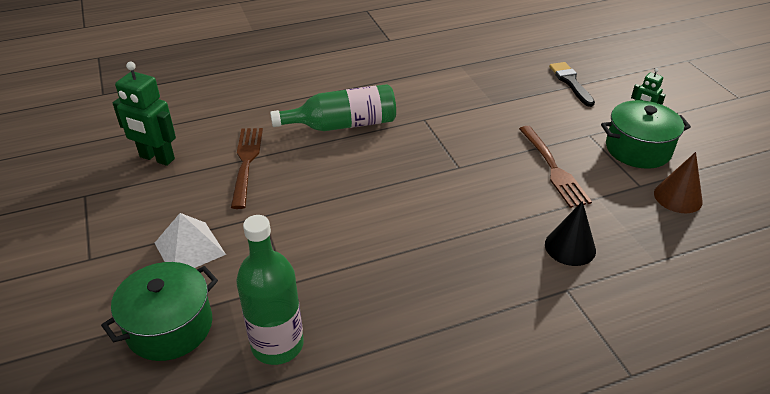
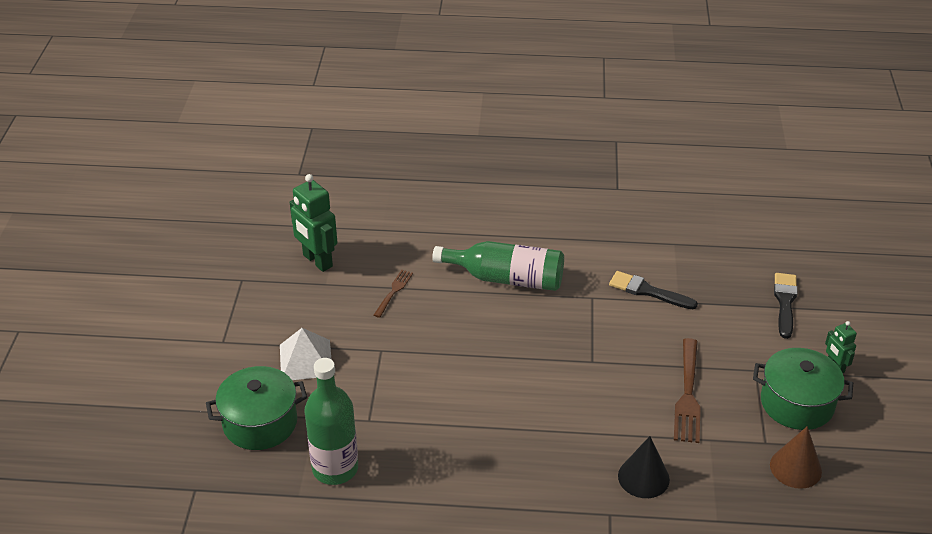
camera: 25 degrees right, 0 degrees up
(246, 163) = (393, 292): brown fork -> brown fork, size x0.57
(465, 103) = (648, 291): none -> black brush

